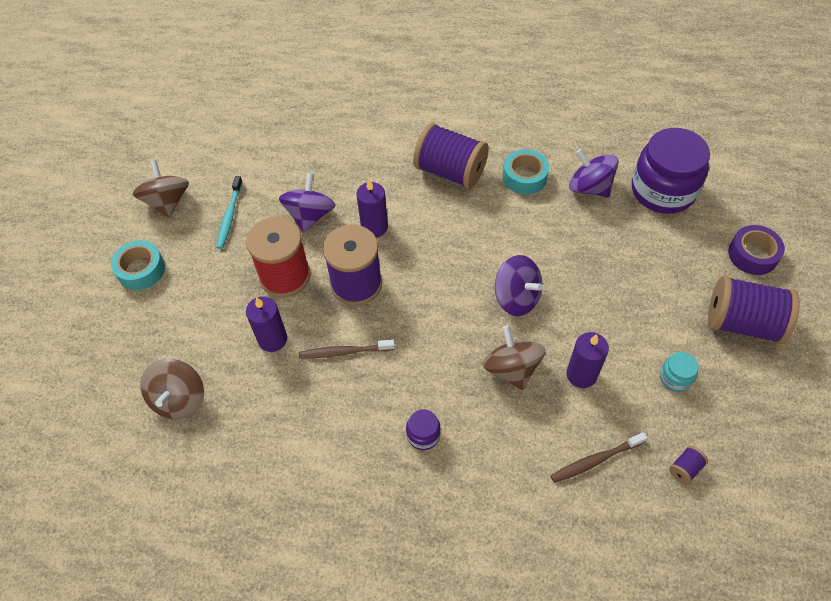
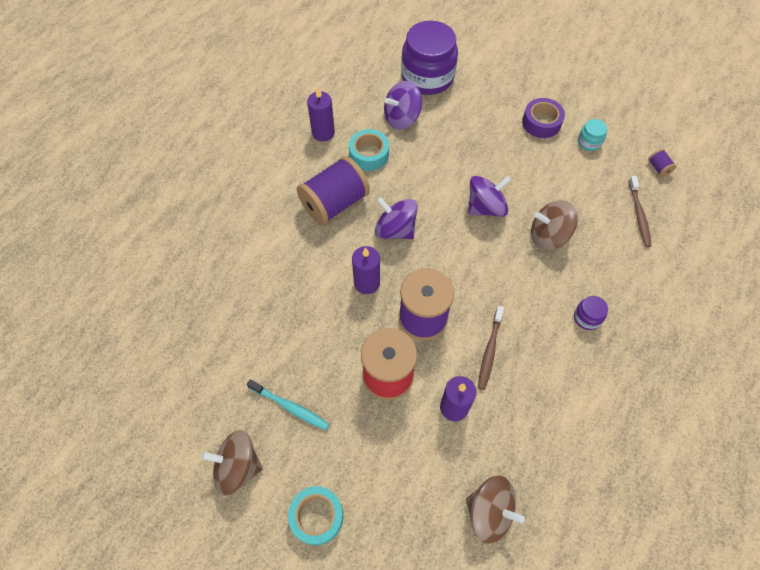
camera: 70 degrees left, 5 degrees up
(310, 215) = (326, 332): purple spinning top -> purple spinning top (395, 229)
(581, 374) = (568, 194): purple candle -> purple candle (323, 133)
(742, 323) = (559, 87): purple spool -> none
(752, 255) = (507, 56): purple tape -> purple tape (541, 123)

